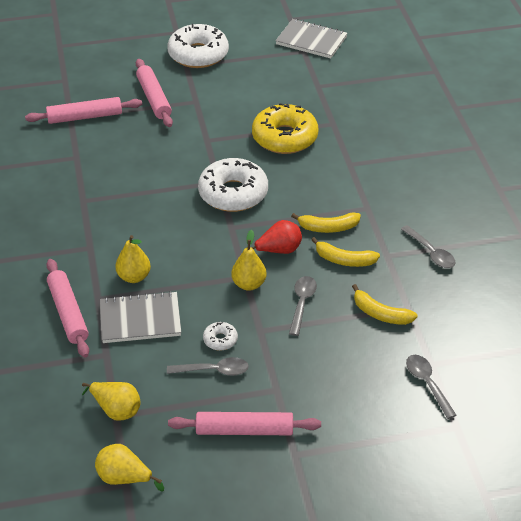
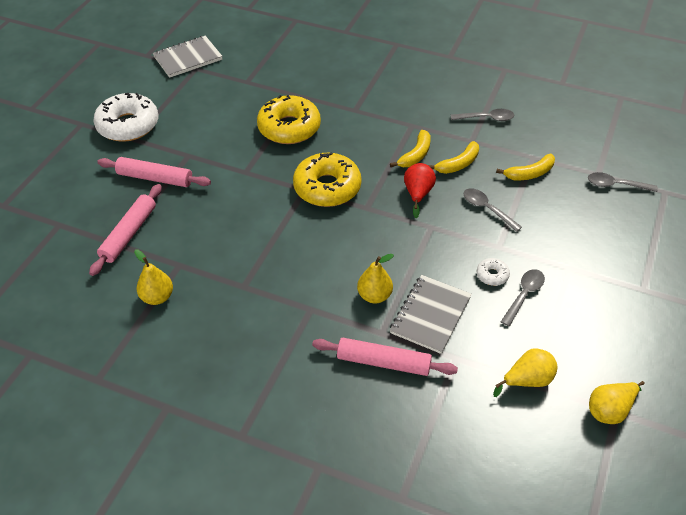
camera: 55 degrees left, 5 degrees up
(233, 193) = (327, 187): white donut -> yellow donut
(244, 430) = (601, 307): pink rolling pin -> none
(249, 284) = (442, 228): yellow pear -> yellow pear (157, 297)

